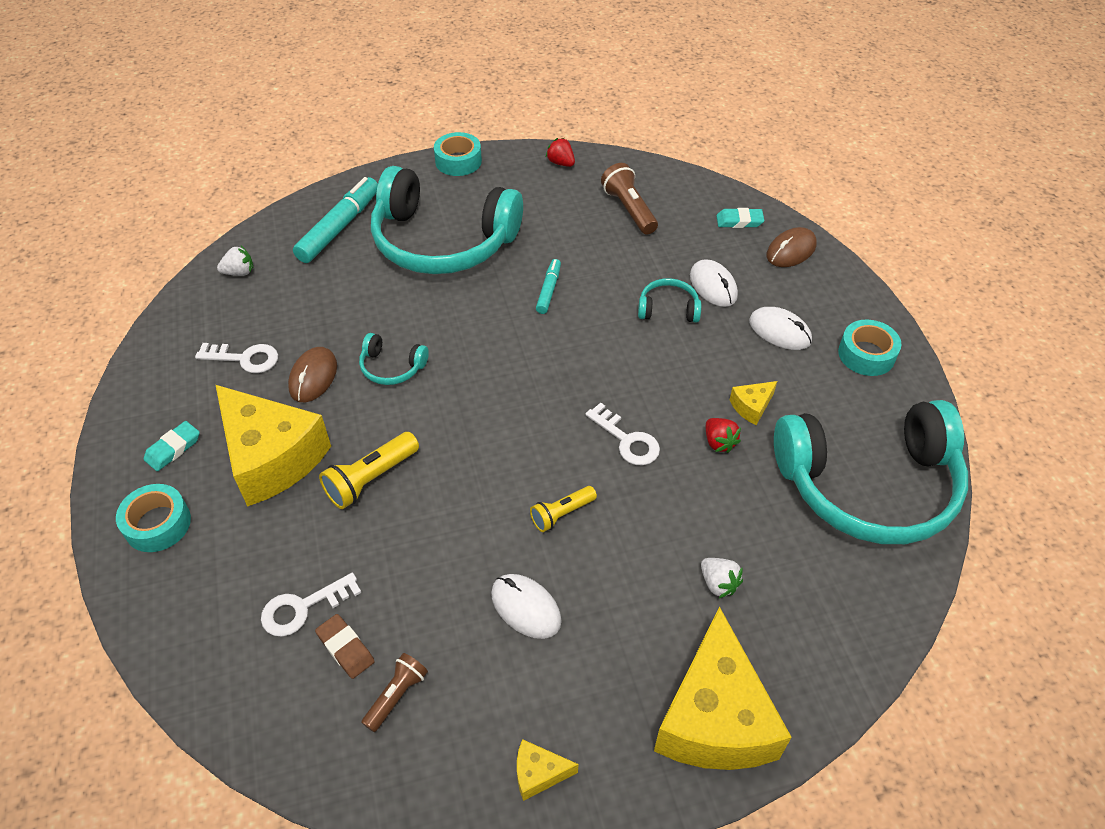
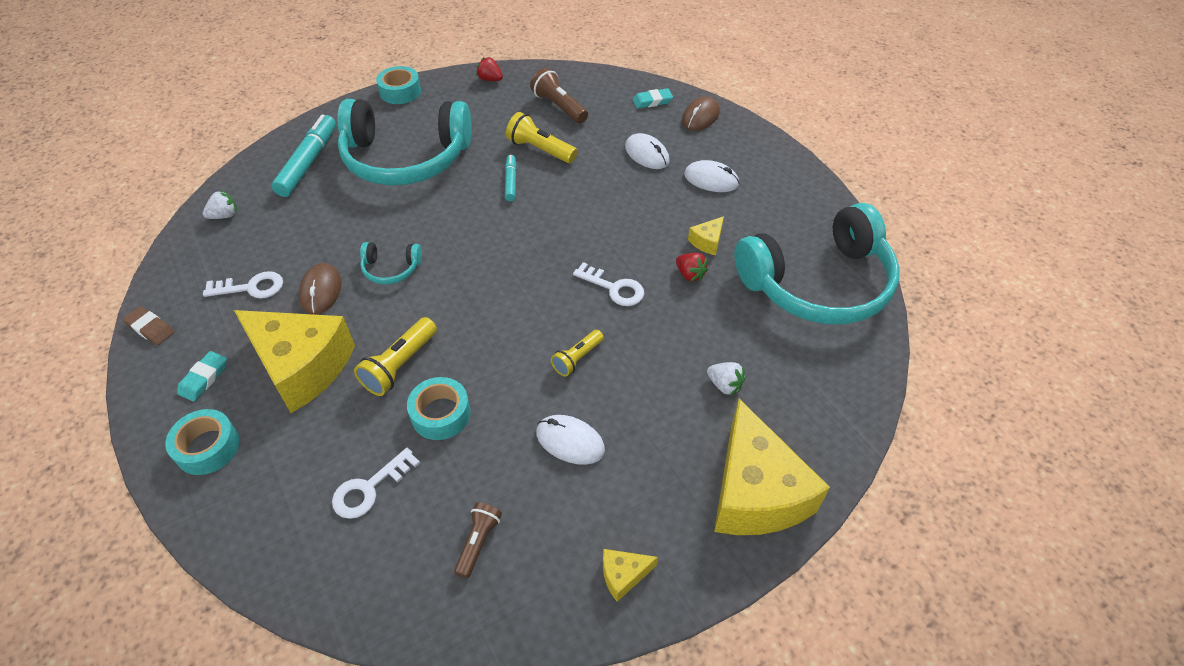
camera: 15 degrees left, 0 degrees up
(345, 648) = (419, 513): brown eraser -> brown eraser (150, 328)
(592, 258) = (540, 150): none -> yellow flashlight
(668, 308) = (616, 178): turquoise headphones -> none
(866, 354) = (784, 185): turquoise tape -> turquoise tape (441, 414)

